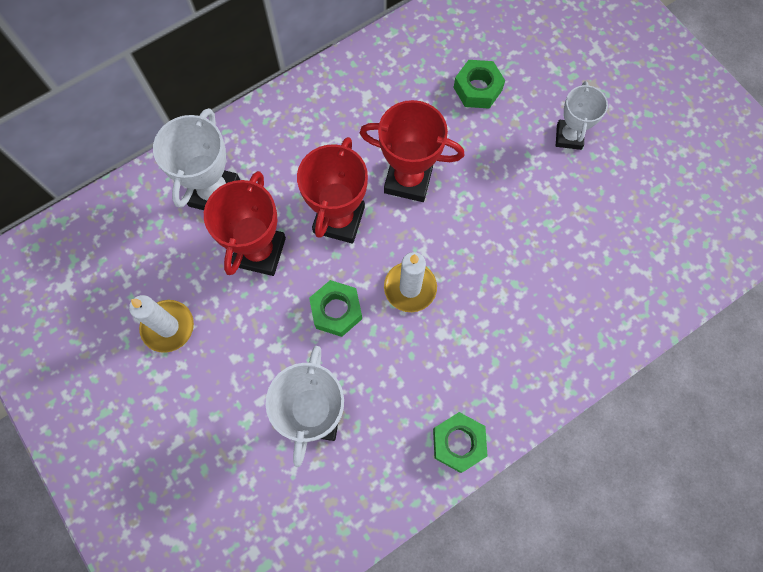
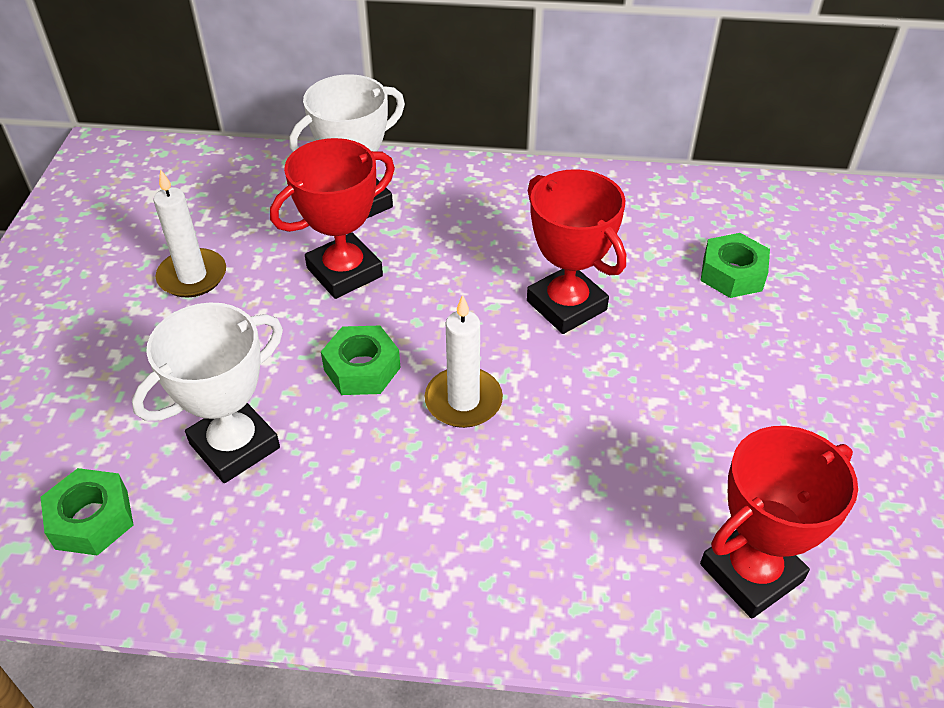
camera: 40 degrees right, 25 degrees down
(339, 220) = (453, 294): red trophy -> red trophy (751, 573)
(458, 443) = (351, 593): green nut -> green nut (92, 519)
(569, 136) = (811, 380): white trophy -> none

